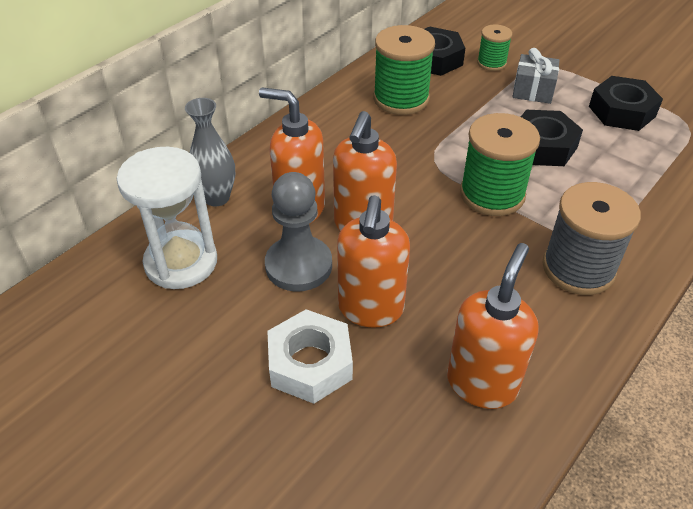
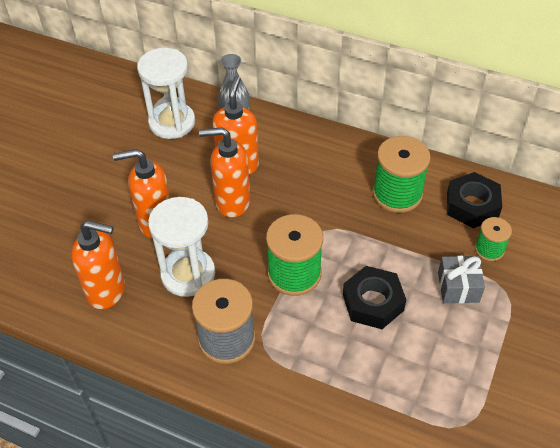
camera: 75 degrees right, 5 degrees up
(298, 265) = (184, 178): grey pawn -> none
(310, 363) = (106, 203): white nut -> none
(471, 288) = (188, 274): none -> white hourglass
(622, 111) = (458, 364): black nut -> none

